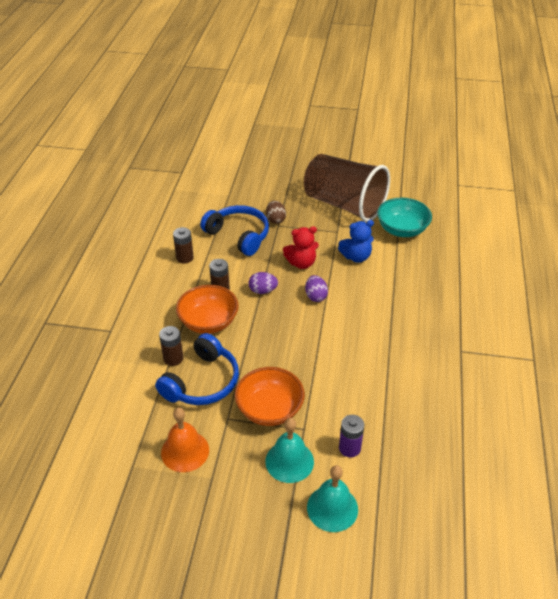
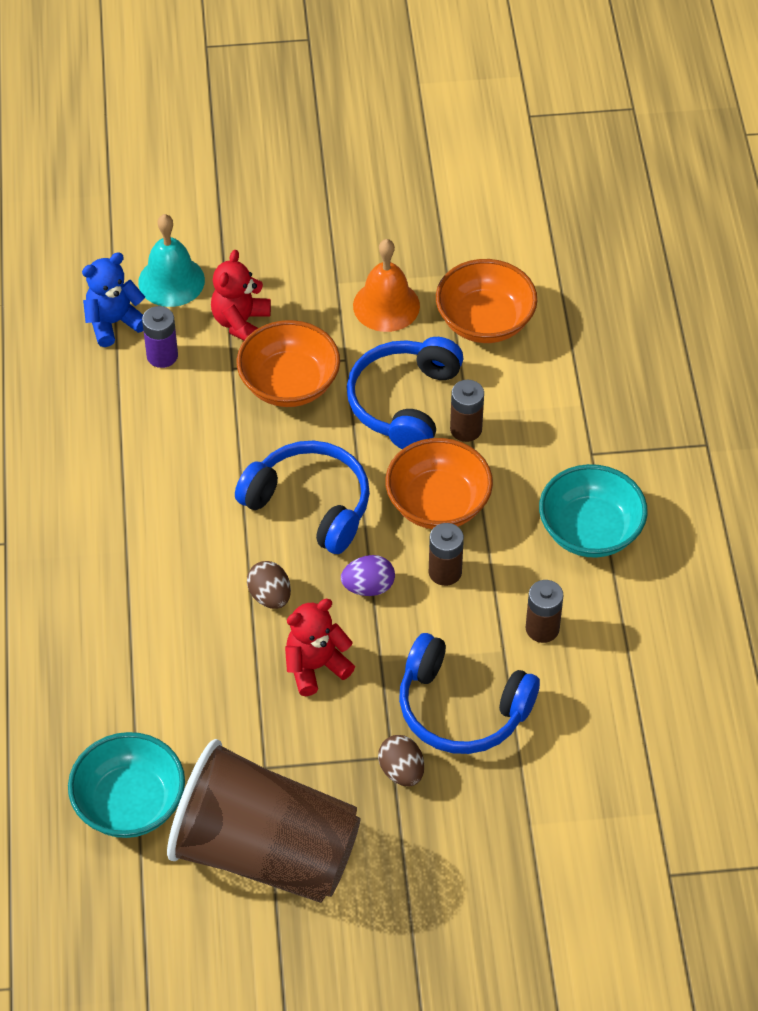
camera: 165 degrees right, 10 degrees up
(125, 424) = (485, 321): none -> orange bowl
(135, 293) = (590, 531): none -> turquoise bowl
(280, 336) = (310, 504): none -> blue headphones
(289, 461) = (241, 322): turquoise bell -> red teddy bear
(315, 296) = (270, 596): purple egg -> brown egg
(356, 257) = (213, 707): blue teddy bear -> blue teddy bear (114, 323)

